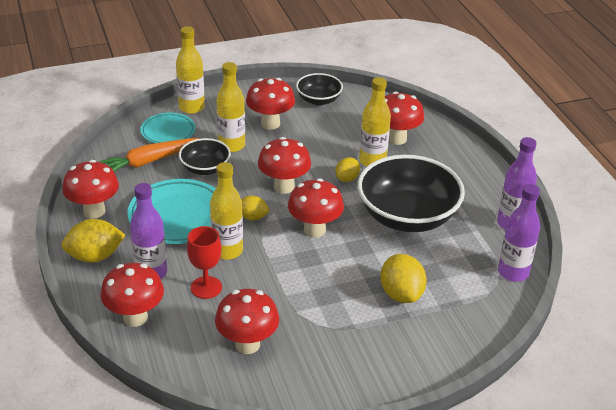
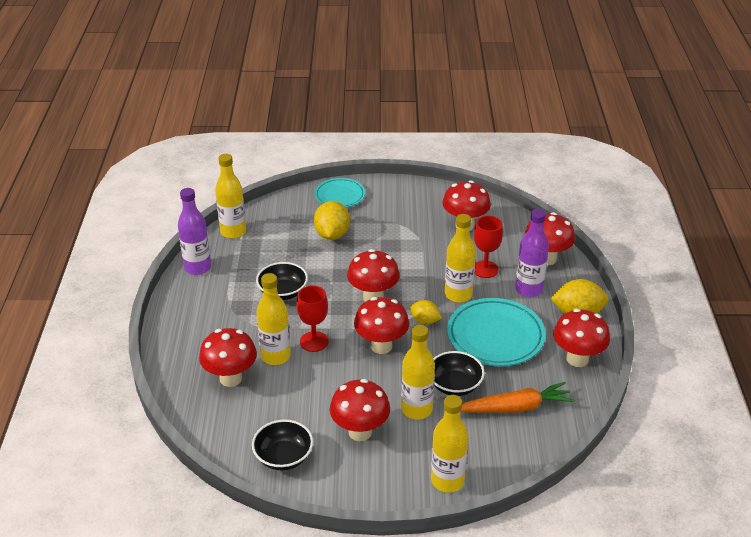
camera: 160 degrees left, 0 degrees up
(168, 132) = (485, 446): turquoise plate -> turquoise plate (340, 196)
(347, 178) = (314, 341): yellow lemon -> red goblet
(407, 216) = (283, 292): black bowl -> black bowl, size x0.52
(513, 272) = (233, 232): purple bottle -> yellow bottle

